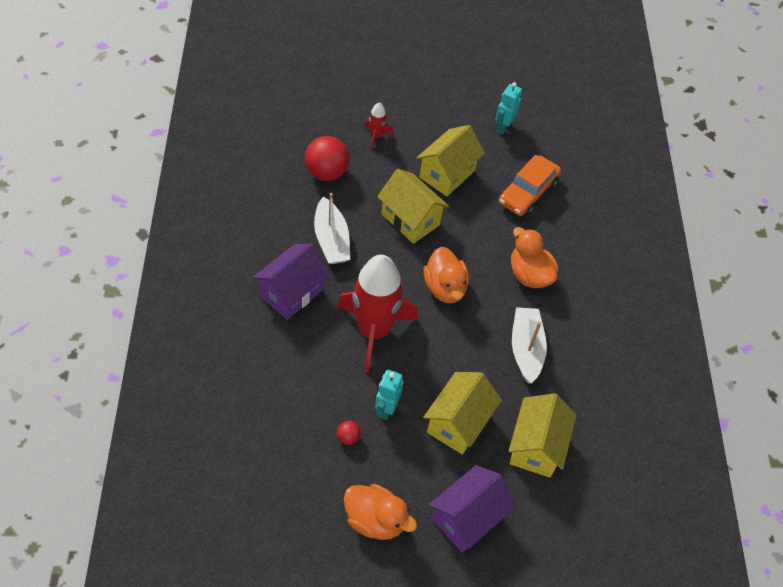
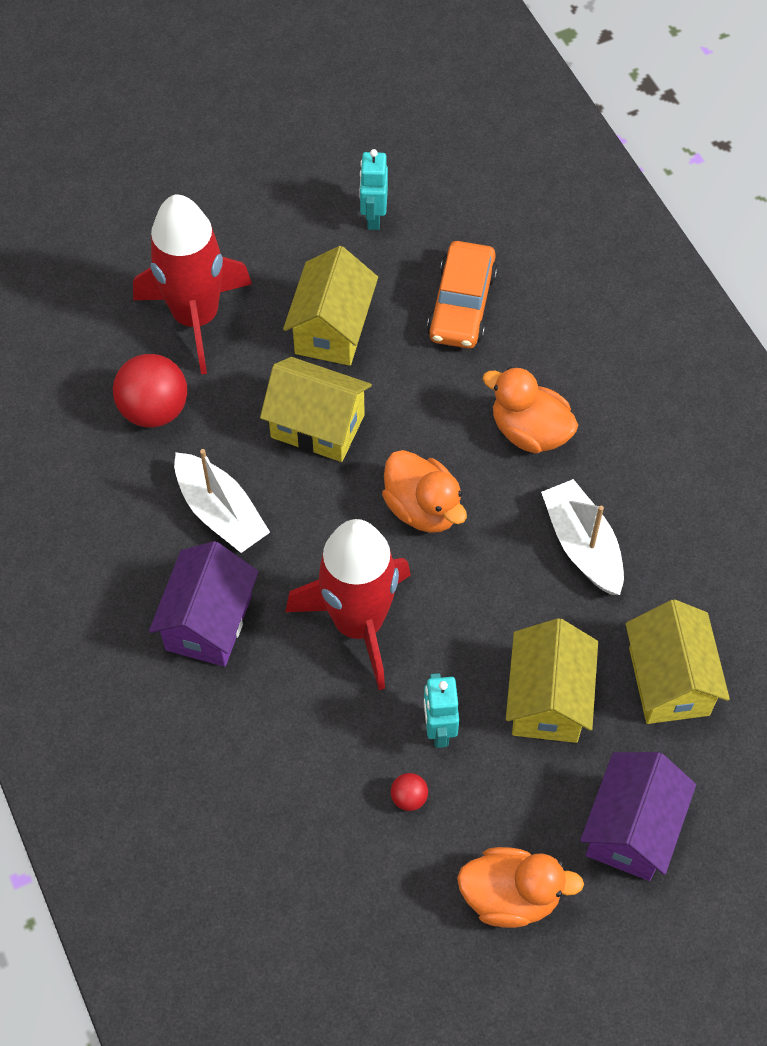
camera: 20 degrees left, 5 degrees up
(376, 136) = (196, 317): red rocket -> red rocket, size x2.38

